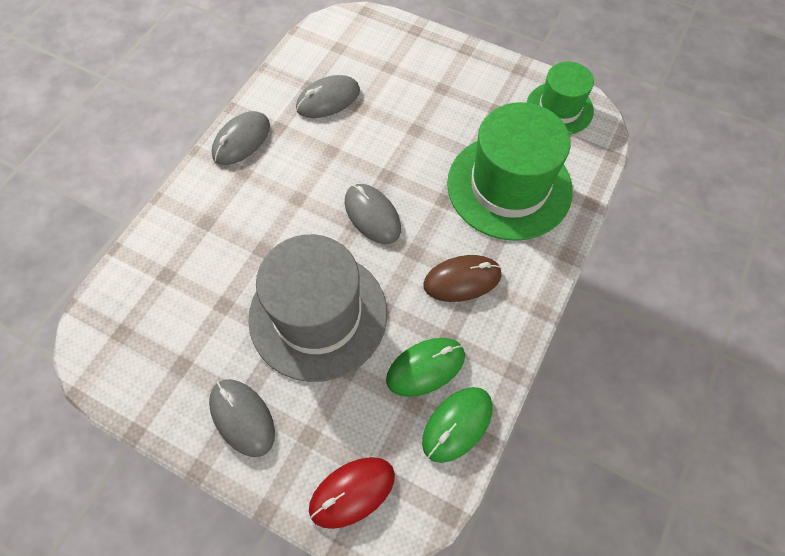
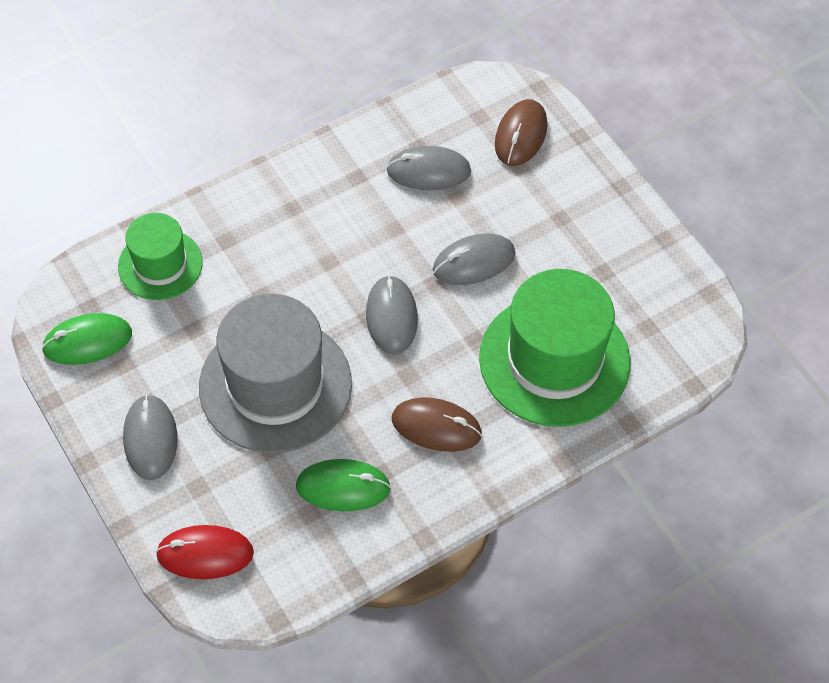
camera: 30 degrees right, 5 degrees down
(241, 140) = (311, 172): grey mouse -> grey mouse (474, 262)
(375, 47) = (521, 135): none -> brown mouse
(457, 424) = (337, 552): green mouse -> green mouse (87, 341)
(559, 108) = (675, 305): green hat -> green hat (160, 264)

